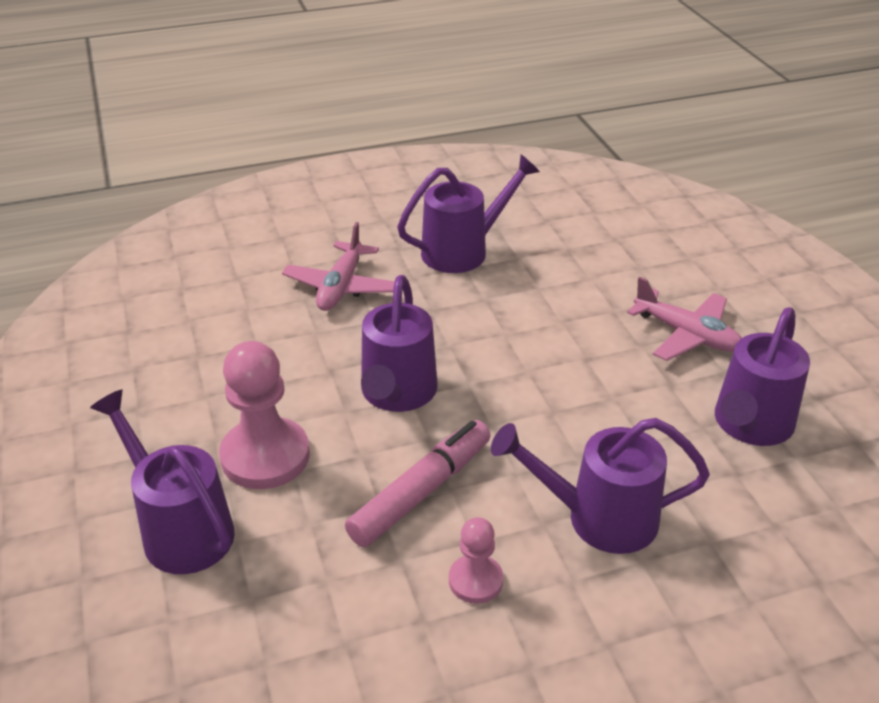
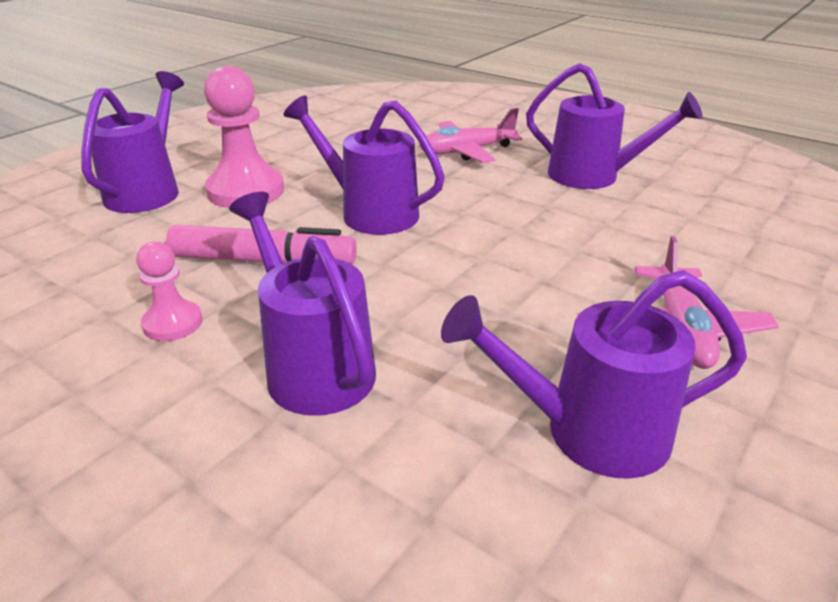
camera: 55 degrees right, 5 degrees down
(396, 395) = (369, 212): purple watering can -> purple watering can turned 60 degrees clockwise

